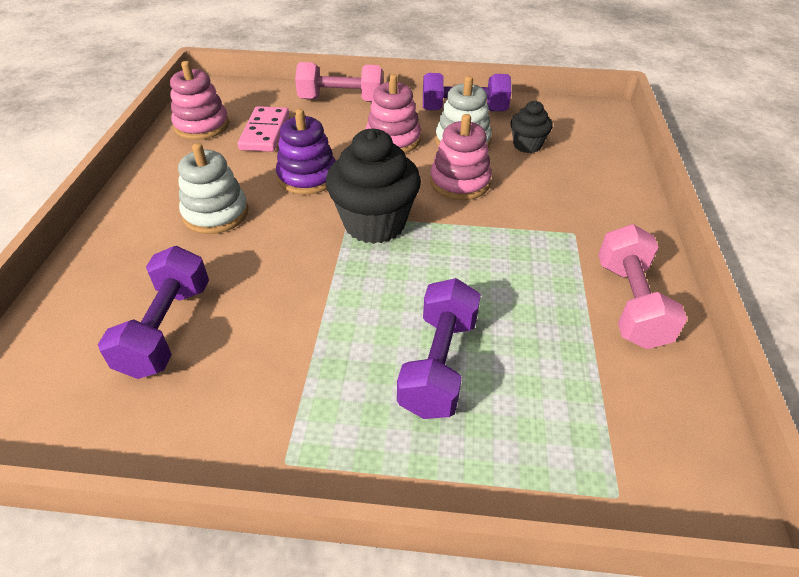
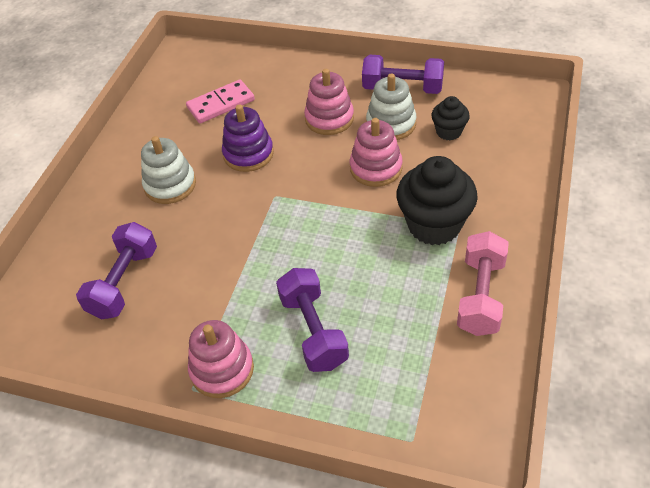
camera: 15 degrees right, 5 degrees up
(202, 126) = (169, 94): pink stacking toy -> pink stacking toy (222, 370)
(265, 132) = (221, 104): pink domino -> pink domino turned 45 degrees clockwise
(341, 100) = (293, 71): pink dumbbell -> none
(374, 223) = (294, 204): black cupcake -> black cupcake (434, 225)
(439, 364) = (313, 331): purple dumbbell -> purple dumbbell turned 45 degrees counterclockwise

